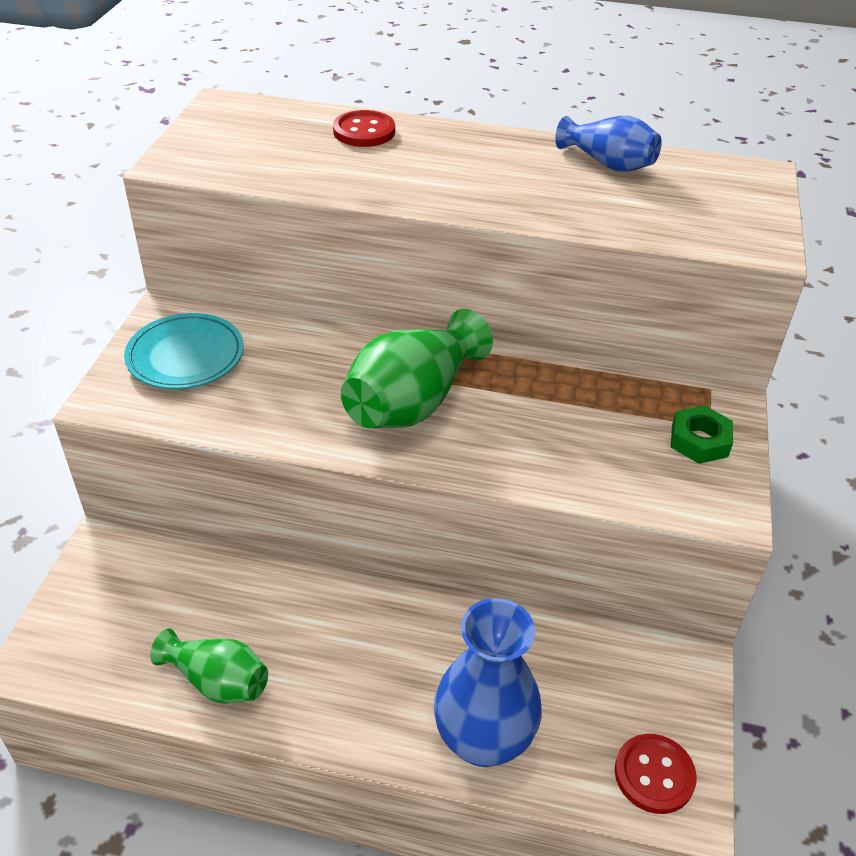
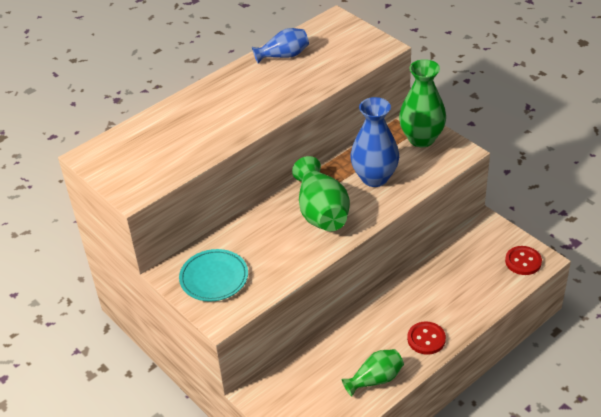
camera: 50 degrees left, 0 degrees up
(364, 131) = (173, 117): red button -> red button (426, 339)
(483, 740) = (471, 304): blue vase -> blue vase (374, 178)
(699, 441) = (421, 139): green nut -> green vase

